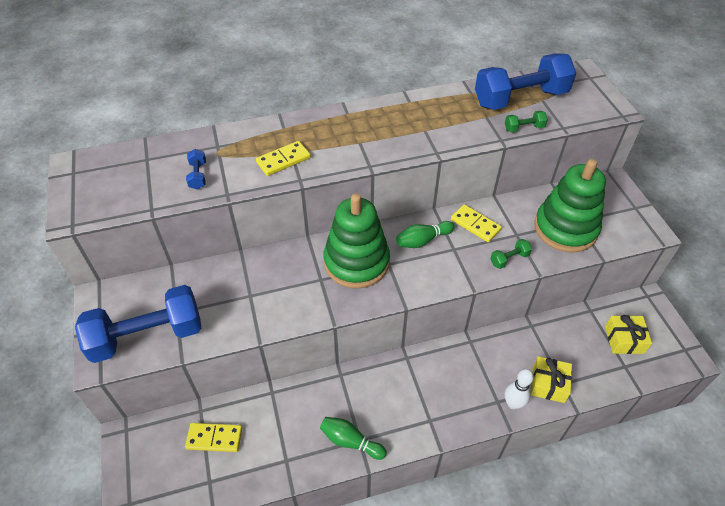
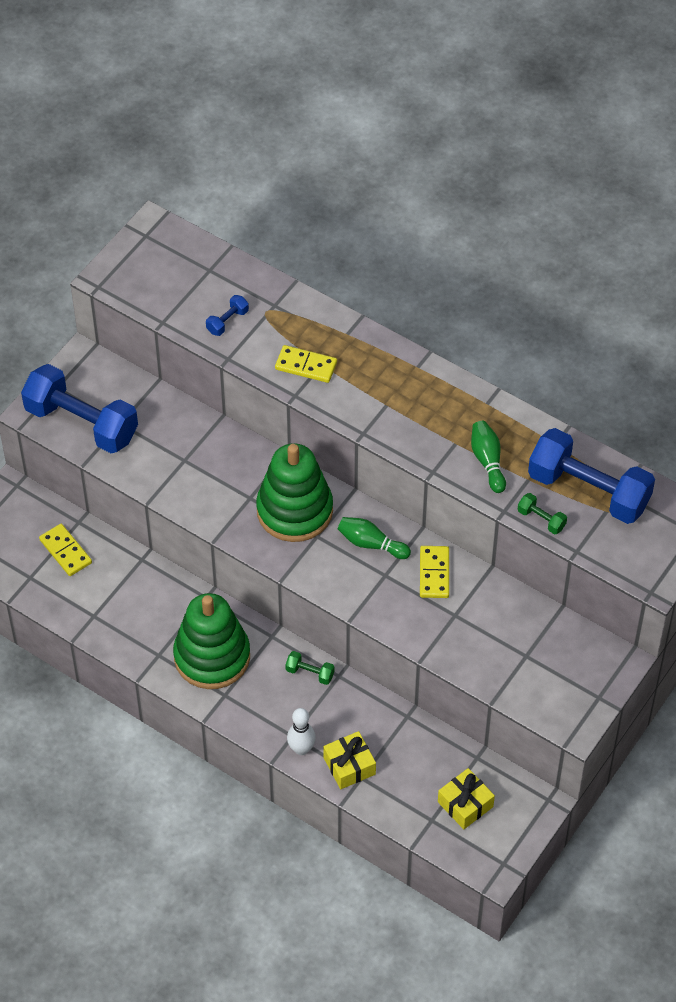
camera: 50 degrees right, 5 degrees up
(350, 441) = (151, 649): green bowling pin -> green bowling pin (488, 461)
(509, 259) = (415, 626): green dumbbell -> green dumbbell (310, 673)
(565, 228) = (504, 651): green stacking toy -> green stacking toy (212, 656)

